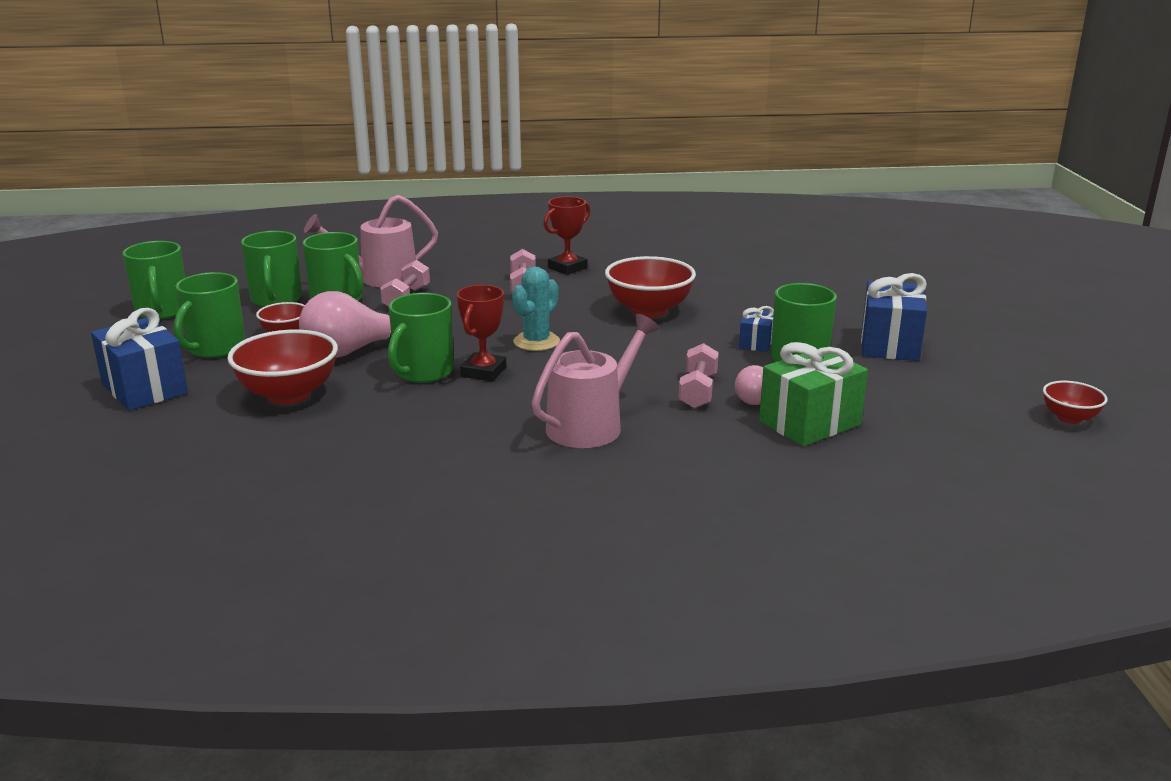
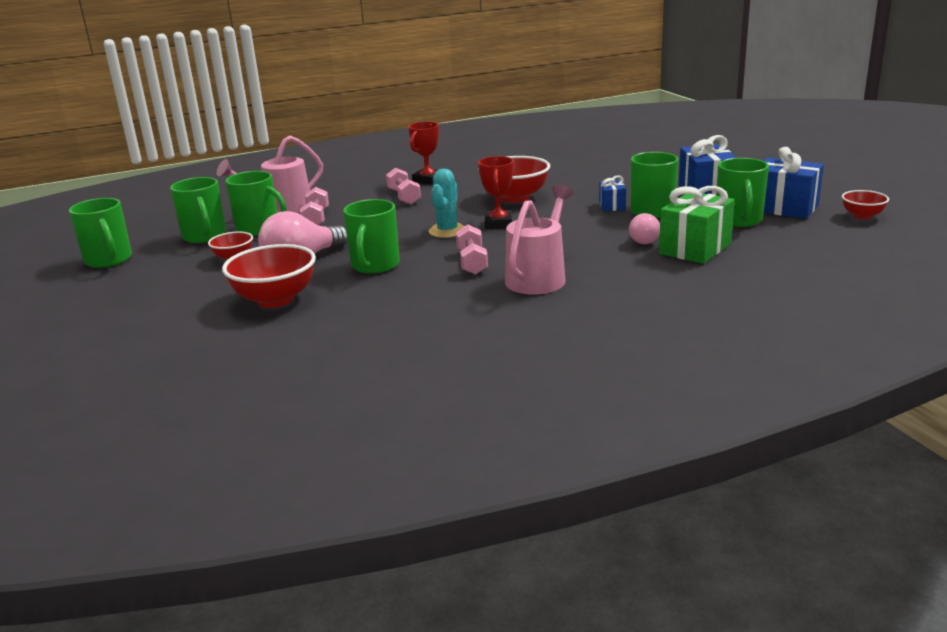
camera: 15 degrees left, 0 degrees up
(144, 389) = (143, 317): blue gift -> blue gift (784, 208)
(215, 348) = (181, 278): green mug -> green mug (739, 220)
(483, 372) = (423, 257): red trophy -> red trophy (498, 223)
(698, 391) = (598, 242): pink dumbbell -> pink dumbbell (472, 262)

